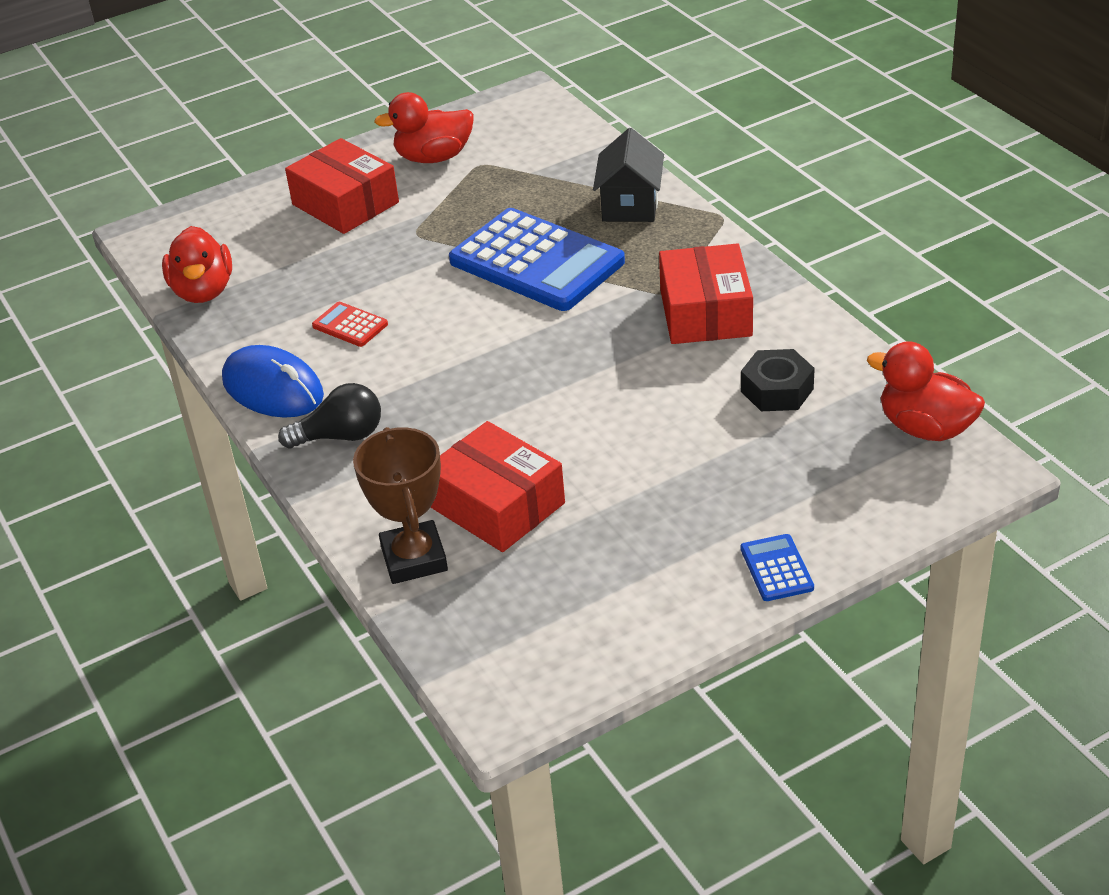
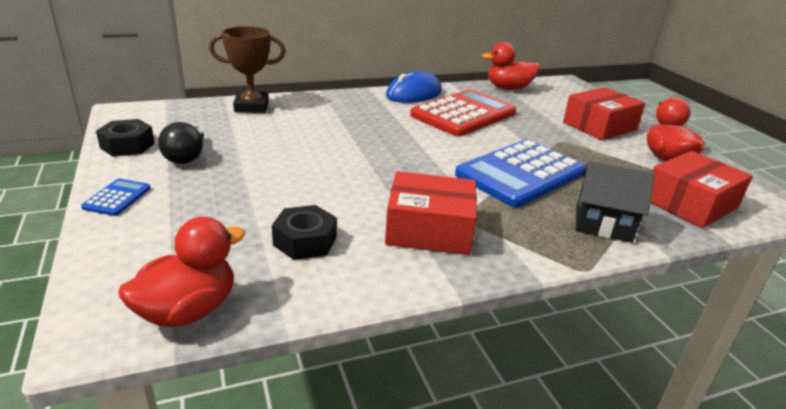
camera: 95 degrees right, 10 degrees down
(340, 436) = (363, 102): black light bulb -> black light bulb (186, 156)
(350, 325) = (463, 114): red calculator -> red calculator, size x2.40
(497, 505) = (272, 129): red box -> red box (690, 203)
(632, 635) = (127, 145): none -> black nut
(776, 568) = (117, 198): blue calculator -> blue calculator turned 75 degrees counterclockwise

